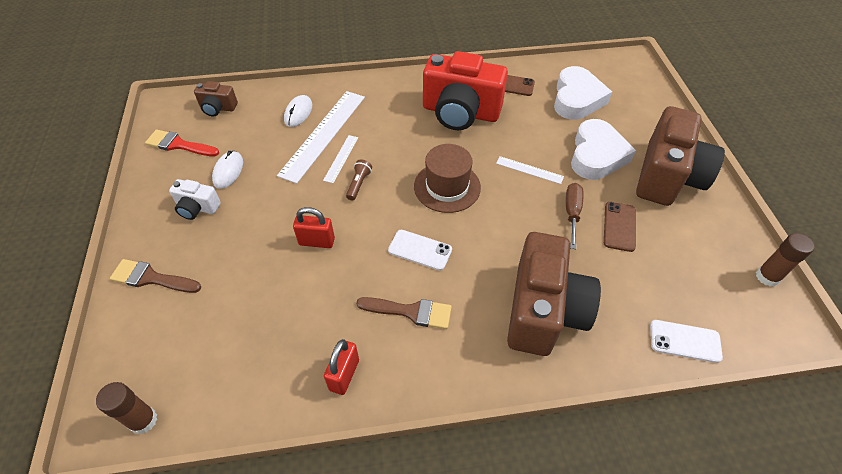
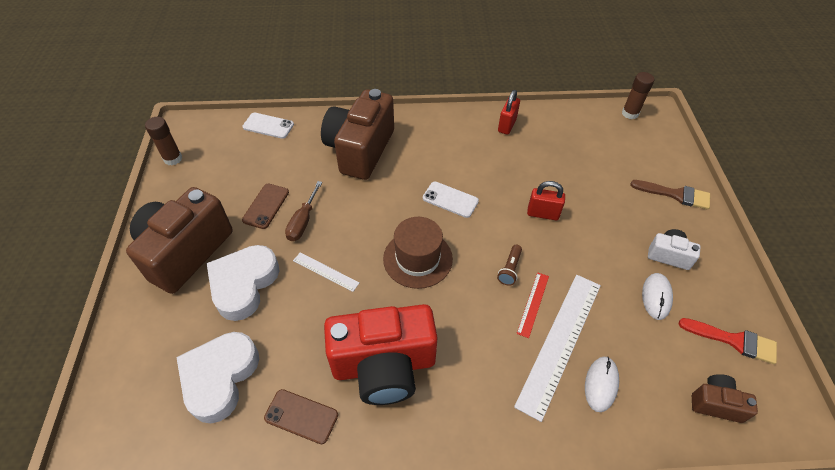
camera: 175 degrees left, 0 degrees up
(341, 158) = (533, 304): white ruler -> red ruler
(411, 312) = (460, 156): brown brush -> none
(460, 112) = (384, 365): red camera -> red camera turned 150 degrees clockwise

